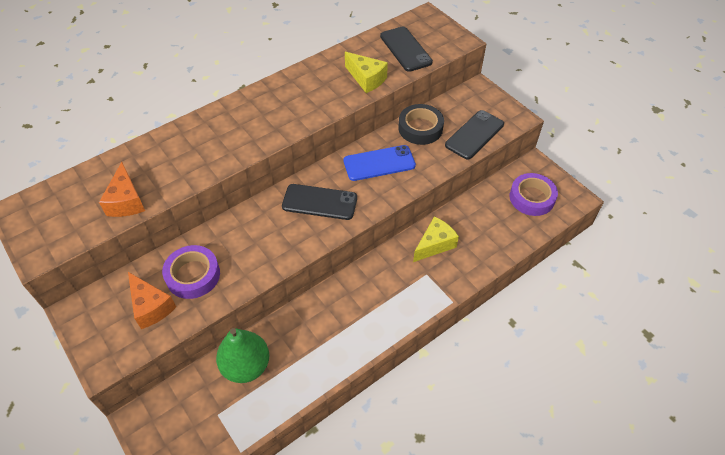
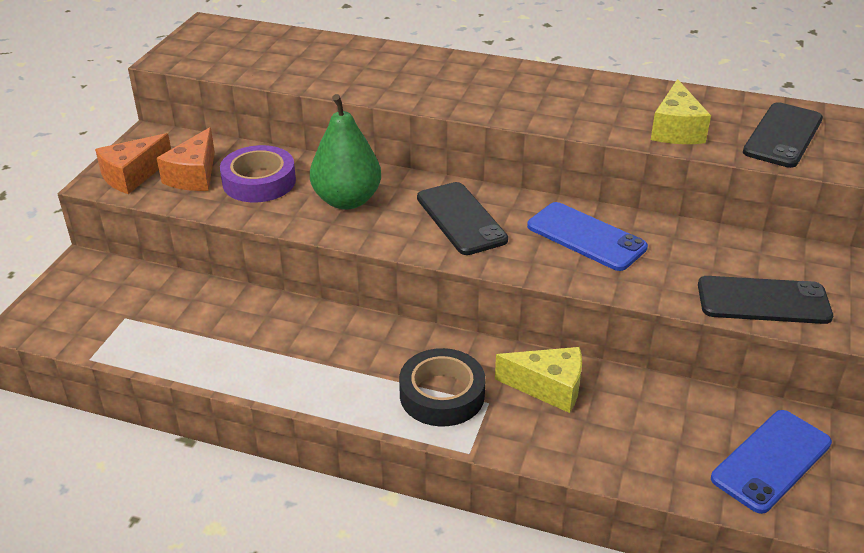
camera: 55 degrees right, 15 degrees down
(126, 201) = (281, 69): orange cheese -> orange cheese (133, 176)
(246, 366) = (203, 308): green pear -> green pear (347, 200)
(420, 128) = (699, 245): black tape -> black tape (442, 394)
(532, 198) = (771, 461): purple tape -> blue phone

